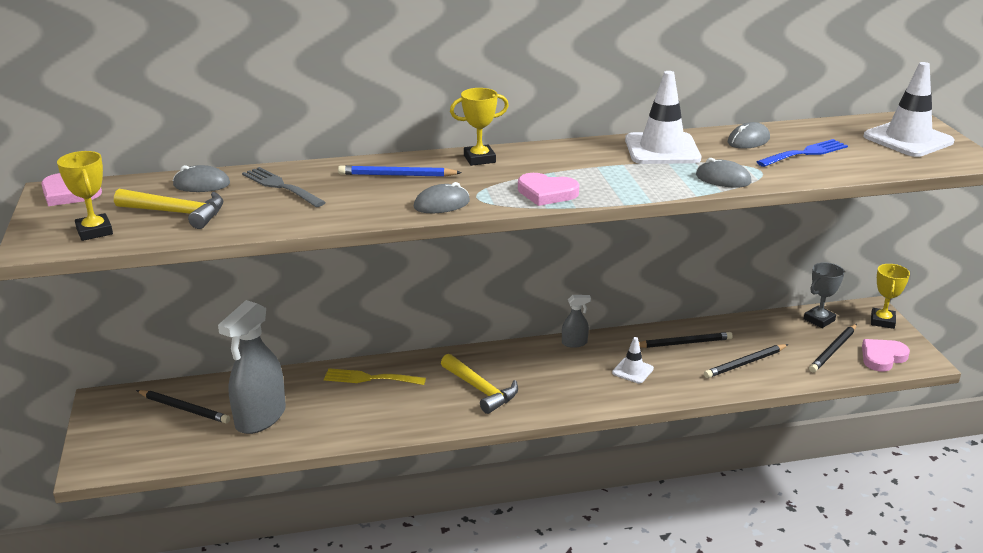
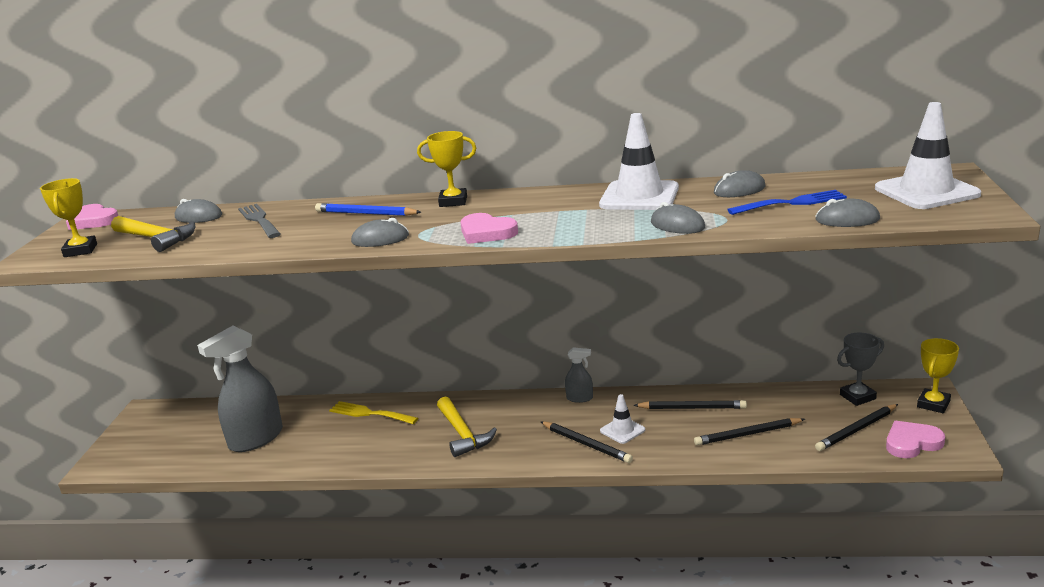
camera: 20 degrees right, 5 degrees down
(184, 409) = (200, 424): black pencil -> black pencil (586, 444)
(865, 169) = (847, 219): none -> grey mouse

